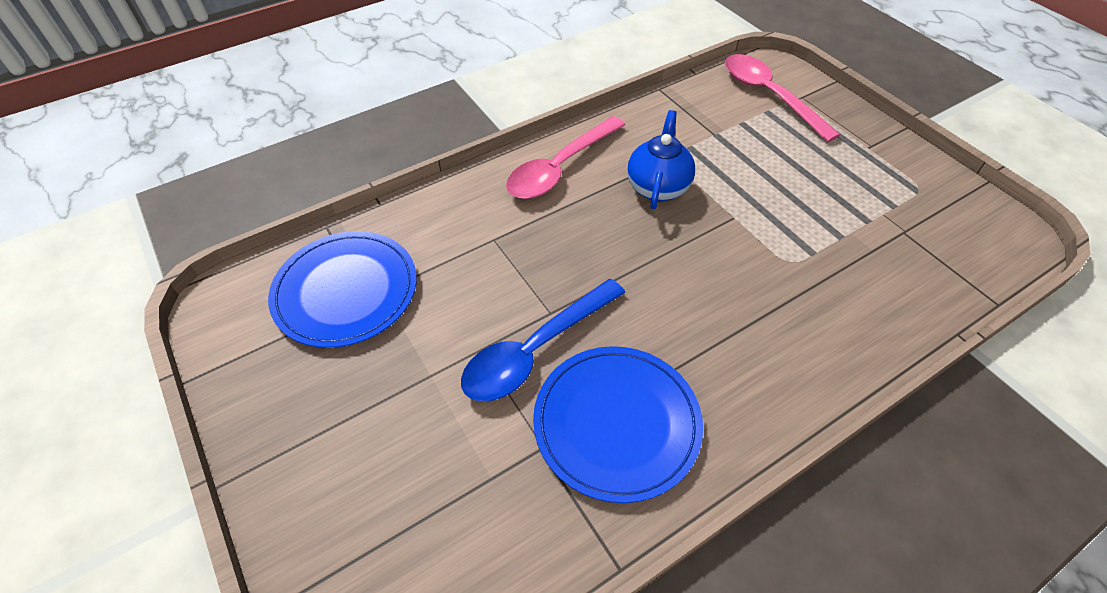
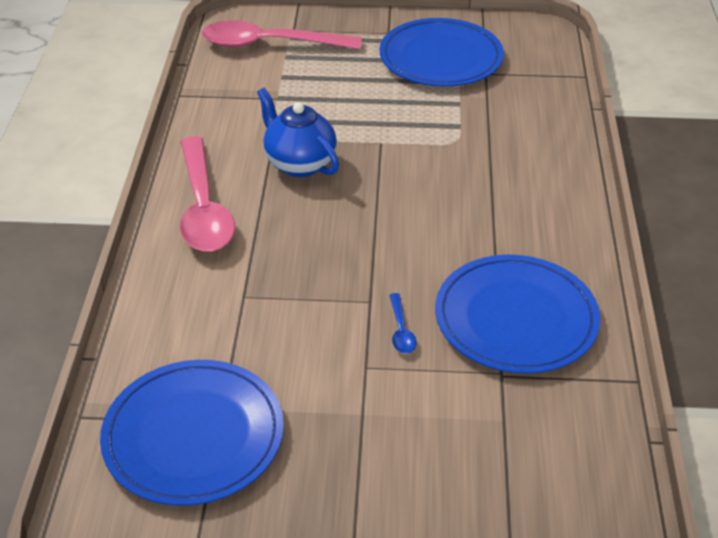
camera: 55 degrees left, 10 degrees down
(535, 350) = (401, 330): blue spoon -> blue spoon, size x0.40
(884, 193) = (441, 57): none -> blue plate

